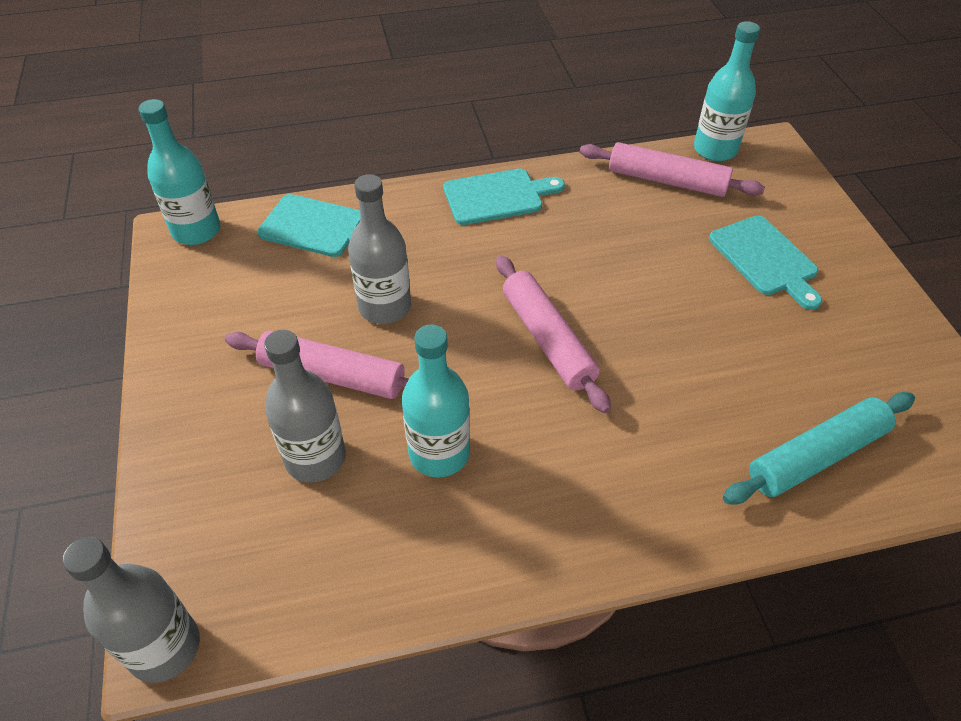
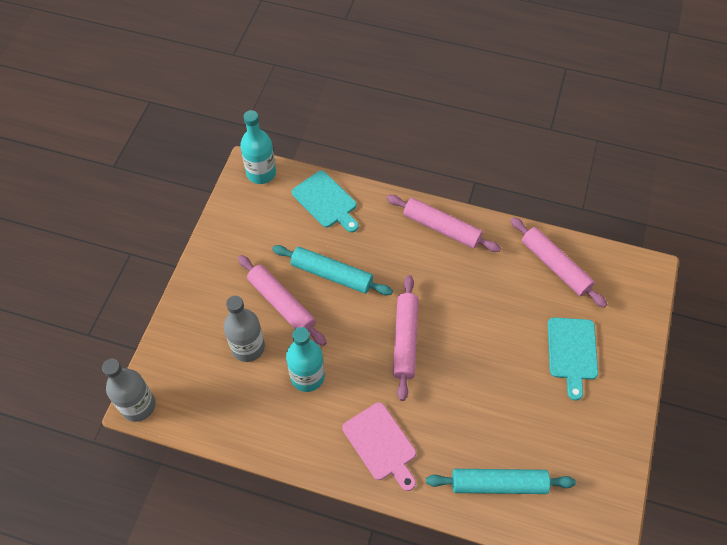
camera: 30 degrees right, 10 degrees up
(385, 307) = (332, 274): grey bottle -> turquoise rolling pin
(497, 196) = (441, 228): turquoise cutting board -> pink rolling pin
(617, 490) = (381, 444): none -> pink cutting board
(715, 150) = (606, 256): turquoise bottle -> none

